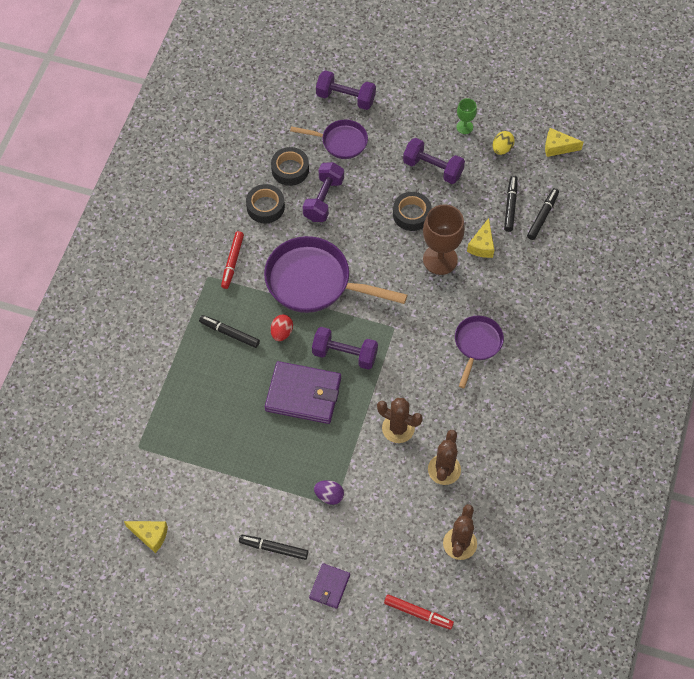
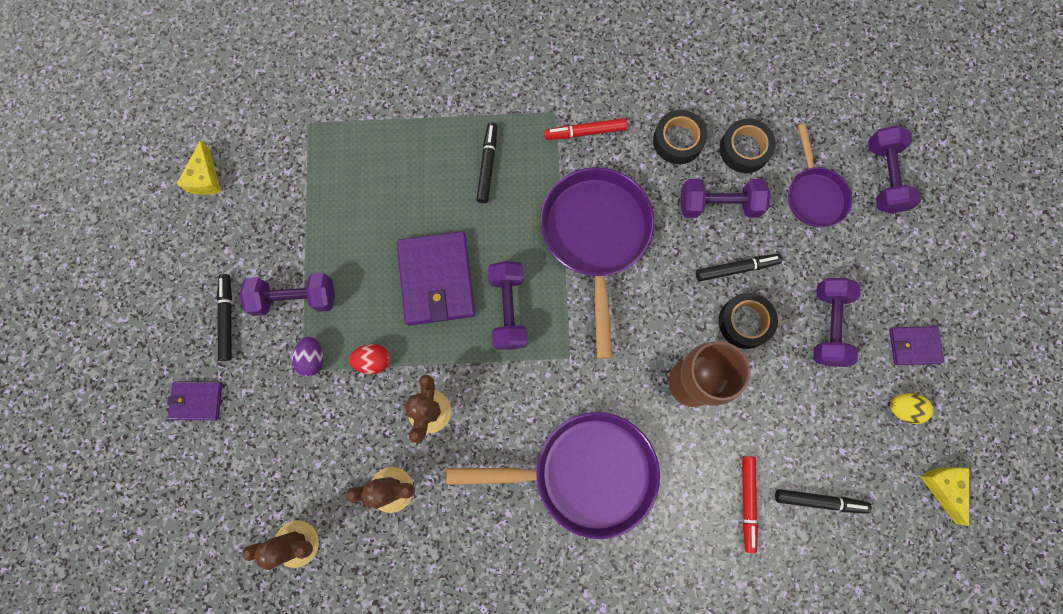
camera: 70 degrees right, 15 degrees up
(277, 496) = (295, 298): none -> purple dumbbell
(282, 333) = (511, 224): red egg -> red egg (373, 361)
(418, 613) = (191, 521): red marker -> red marker (747, 502)
(464, 127) = (914, 346): green goblet -> purple wallet
(477, 345) = (584, 473): purple pan -> purple pan, size x1.77
(482, 245) = (737, 431): yellow cheese -> none
(510, 206) = (815, 450): black marker -> black marker (736, 268)

